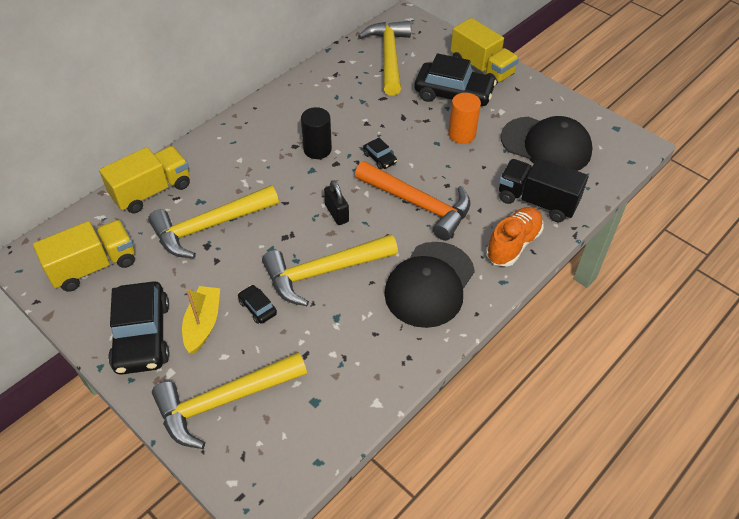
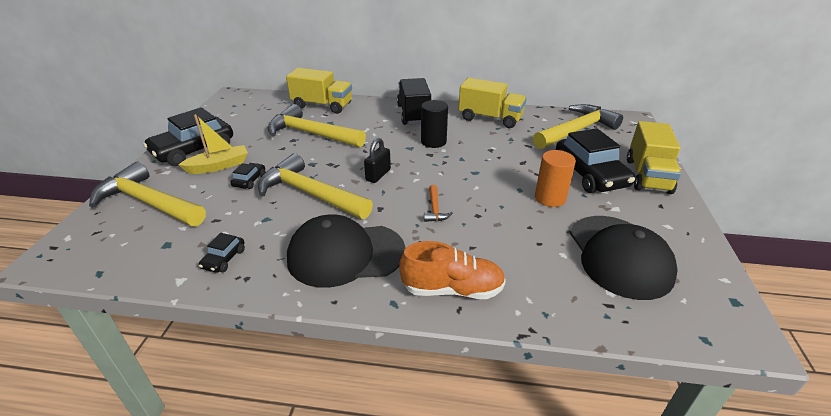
camera: 55 degrees right, 15 degrees down
(94, 266) = (242, 114): yellow truck -> yellow truck (490, 118)
(379, 158) = (461, 170): black car -> black car (224, 259)
(418, 204) = (435, 209): orange hammer -> orange hammer, size x0.42
(537, 201) = (532, 282): black truck -> black truck (413, 114)

